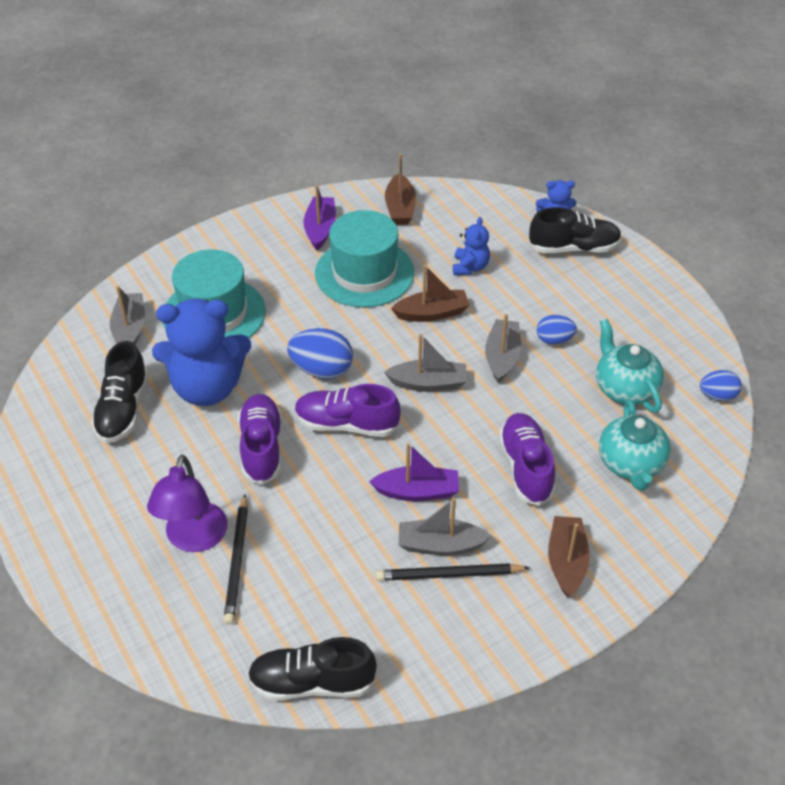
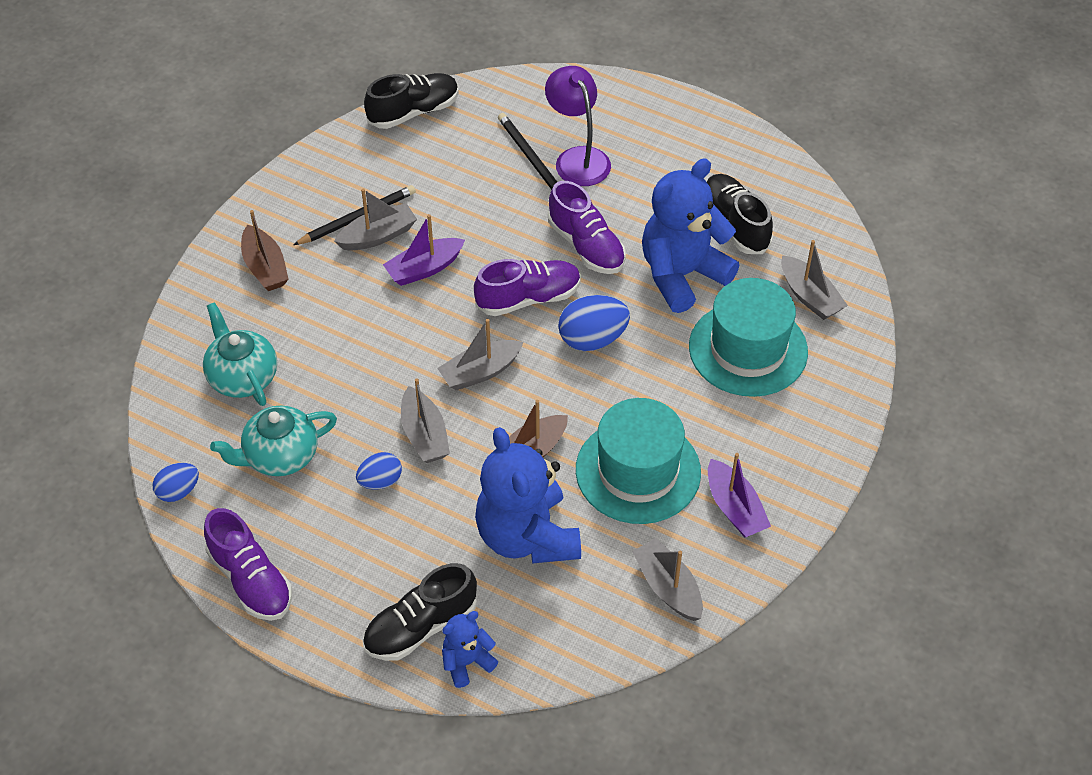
camera: 150 degrees right, 5 degrees up
(400, 208) = (668, 587): brown boat -> grey boat
(470, 267) = (527, 536): blue teddy bear -> blue teddy bear, size x2.09
(526, 467) = (340, 331): purple shoe -> purple shoe (251, 580)
(624, 388) = (280, 456): turquoise teapot -> turquoise teapot turned 120 degrees clockwise

